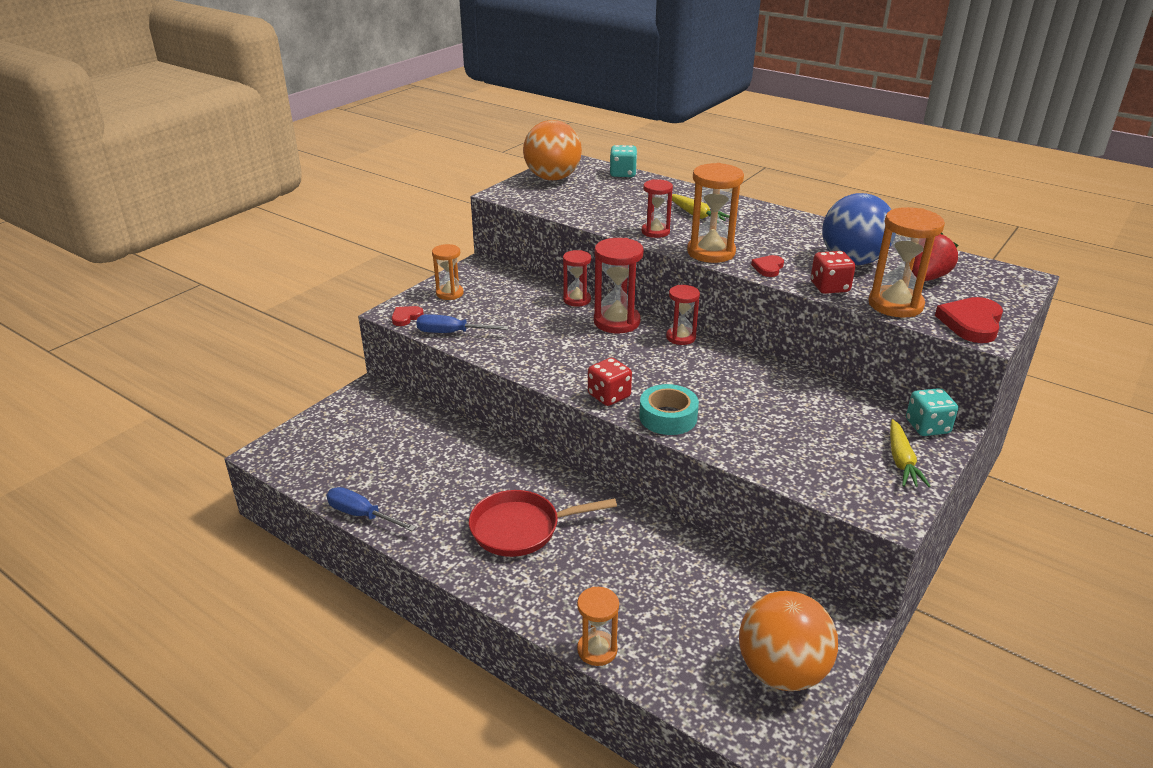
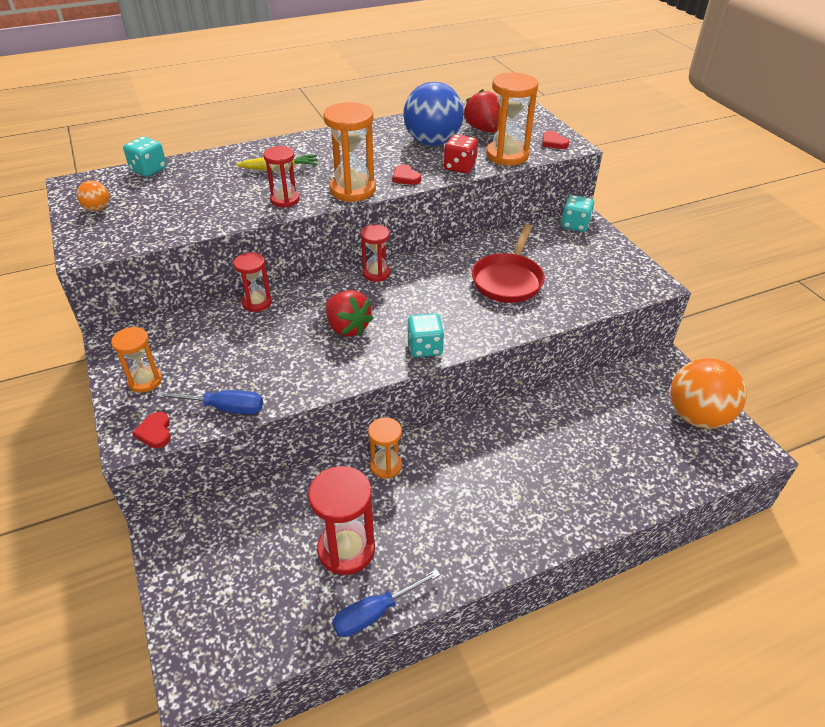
camera: 60 degrees left, 10 degrees up
(451, 333) = (224, 408): blue screwdriver -> blue screwdriver turned 120 degrees counterclockwise
(521, 528) = (475, 494): red pan -> red pan (508, 280)
(552, 178) = (97, 208): orange ball -> orange ball, size x0.43
(592, 349) = (347, 327): none -> red strawberry
(597, 650) = (638, 505): orange hourglass -> orange hourglass (386, 466)
(609, 396) = (425, 347): red dice -> turquoise dice
(616, 322) = (318, 296): red hourglass -> red hourglass (346, 549)
(668, 417) = (479, 329): turquoise tape -> none
(901, 461) = (603, 252): yellow carrot -> none
(971, 323) = (553, 142): red heart -> red heart, size x0.56

